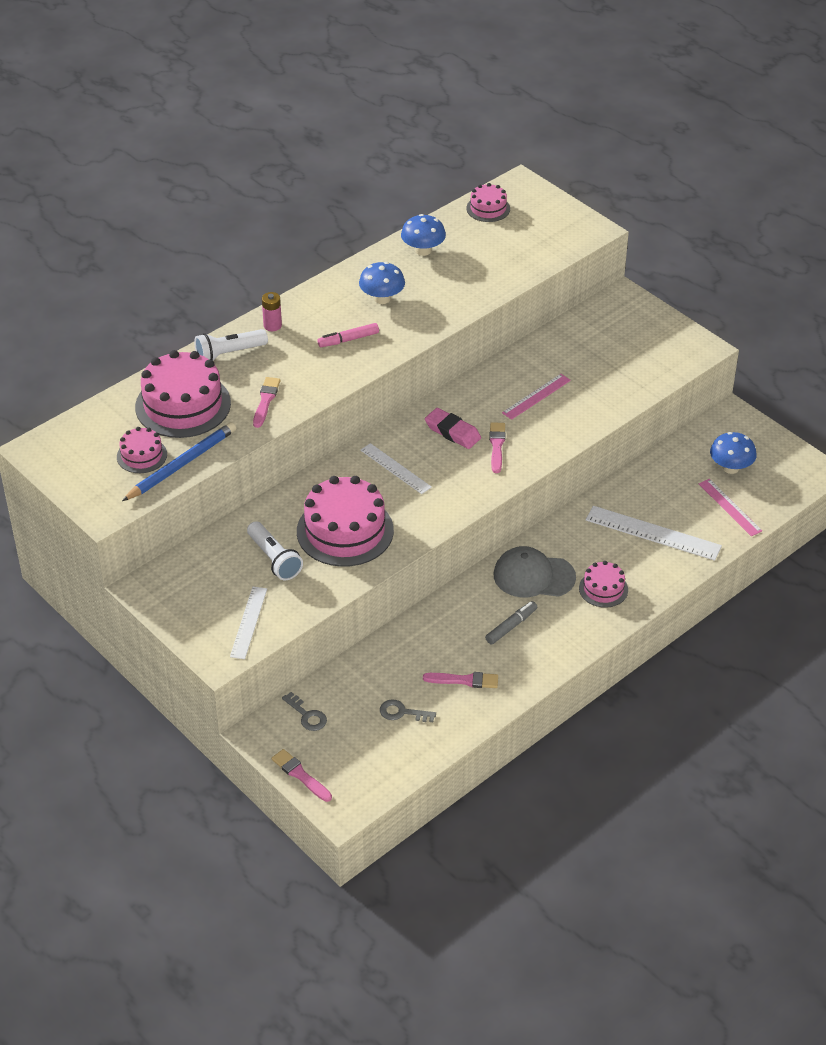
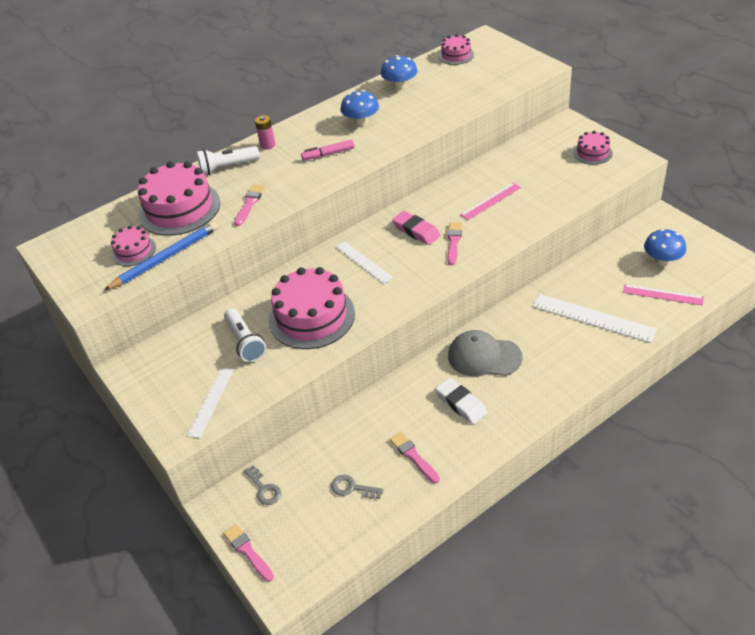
camera: 10 degrees right, 0 degrees up
(464, 680) = (413, 456): pink brush -> pink brush turned 135 degrees counterclockwise
(511, 626) = (461, 404): grey marker -> white eraser
(603, 589) = (547, 369): pink cake -> pink cake (592, 153)
(729, 507) = (662, 295): pink ruler -> pink ruler turned 45 degrees counterclockwise

